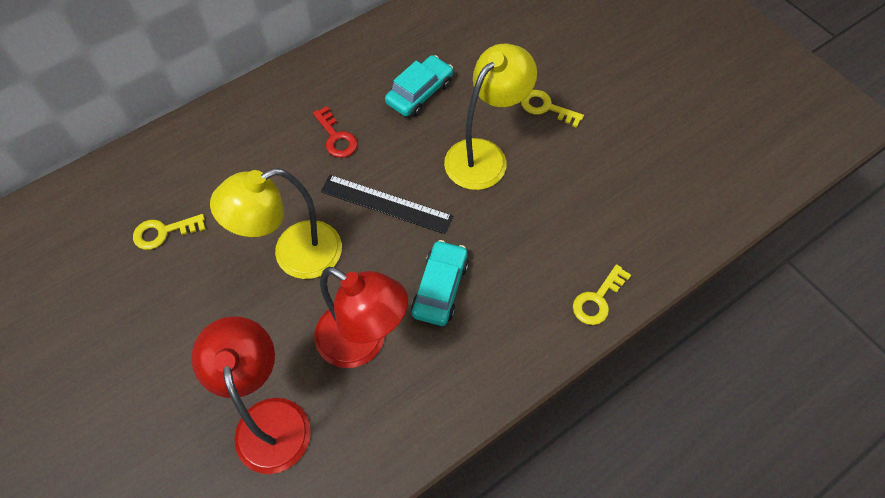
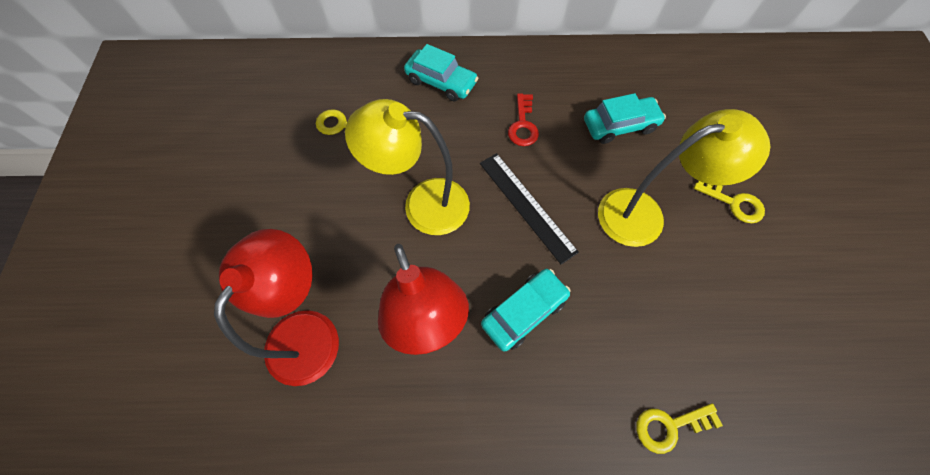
camera: 35 degrees right, 5 degrees up
(232, 139) = (441, 82): none -> turquoise car
(546, 107) = (733, 203): yellow key -> yellow key turned 150 degrees clockwise

